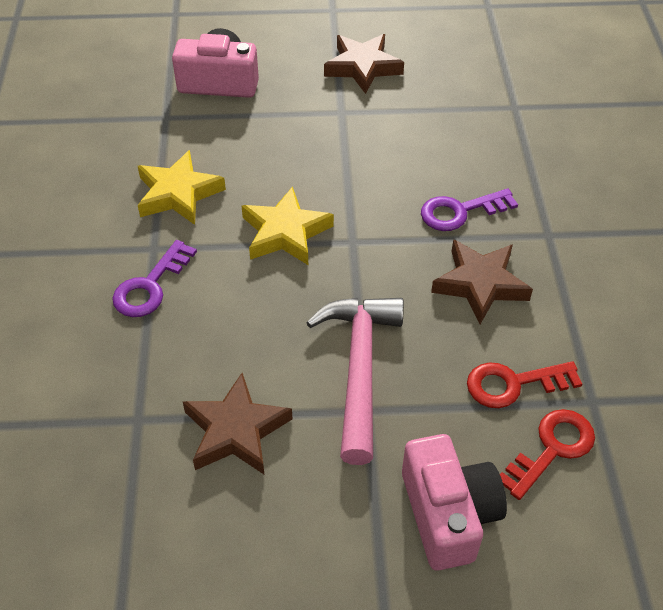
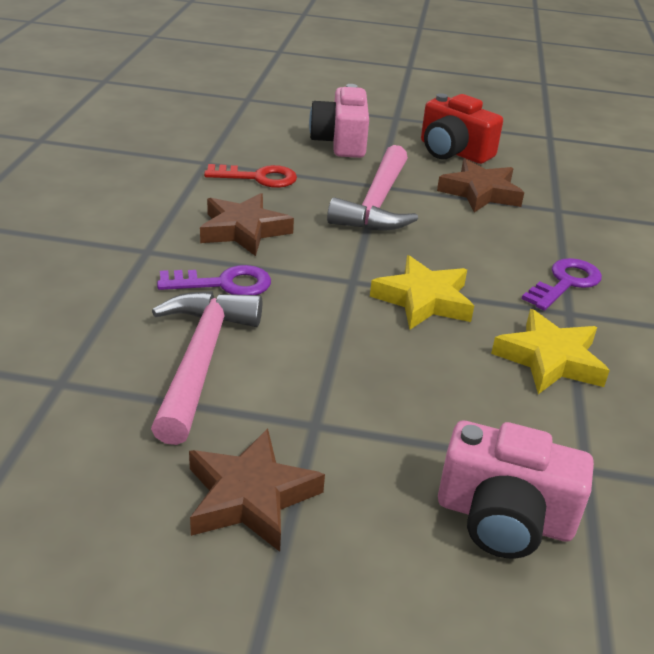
camera: 170 degrees left, 15 degrees down
(278, 538) = (453, 152): none -> red camera
(437, 139) = (200, 360): none -> pink hammer
(551, 449) = (254, 150): red key -> none

